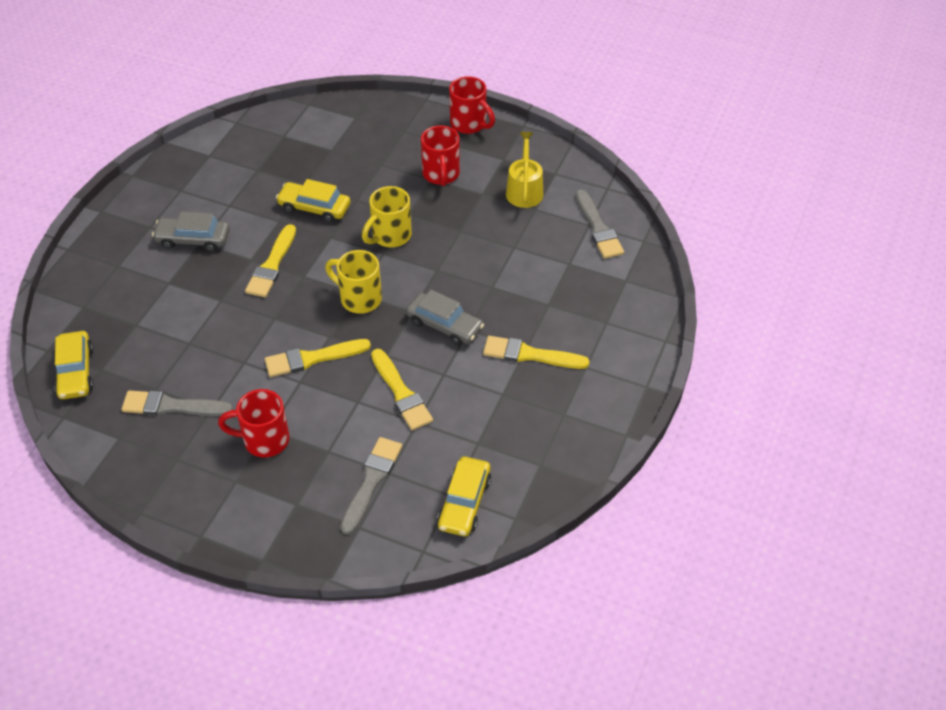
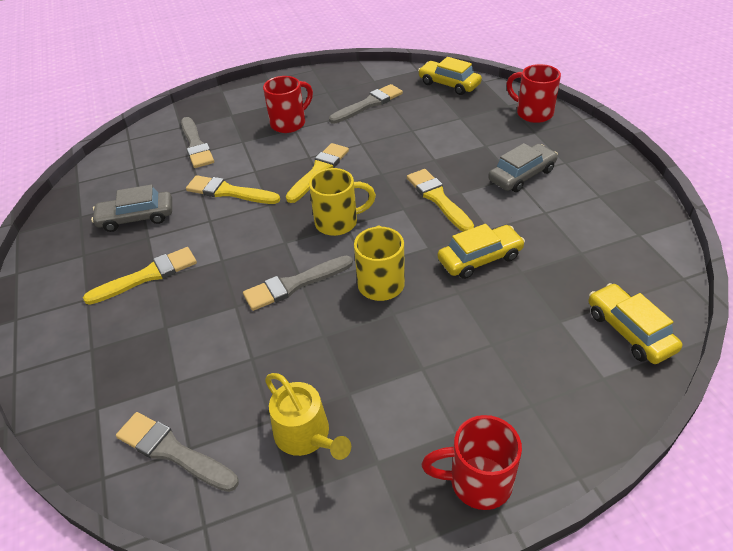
camera: 140 degrees right, 5 degrees down
(441, 175) = (418, 380): red mug -> red mug (533, 113)
(441, 274) = (294, 284): none -> grey brush
(444, 325) = (245, 249): grey car -> grey car (136, 218)
(464, 502) = (121, 170): yellow car -> yellow car (629, 331)

